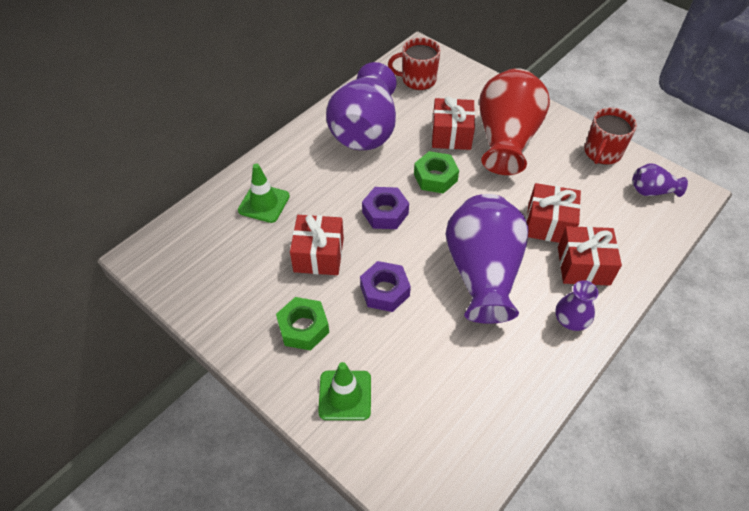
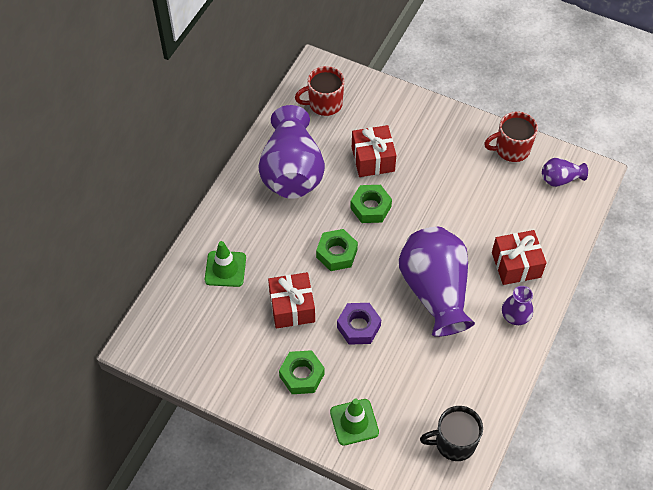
camera: 15 degrees left, 5 degrees up
(385, 213) = (336, 253): purple nut -> green nut
(459, 451) = (454, 442): none -> black mug
(506, 139) = (423, 153): red vase -> none
(548, 224) = (479, 232): red gift -> none
(602, 153) = (511, 149): red mug -> red mug turned 60 degrees clockwise

